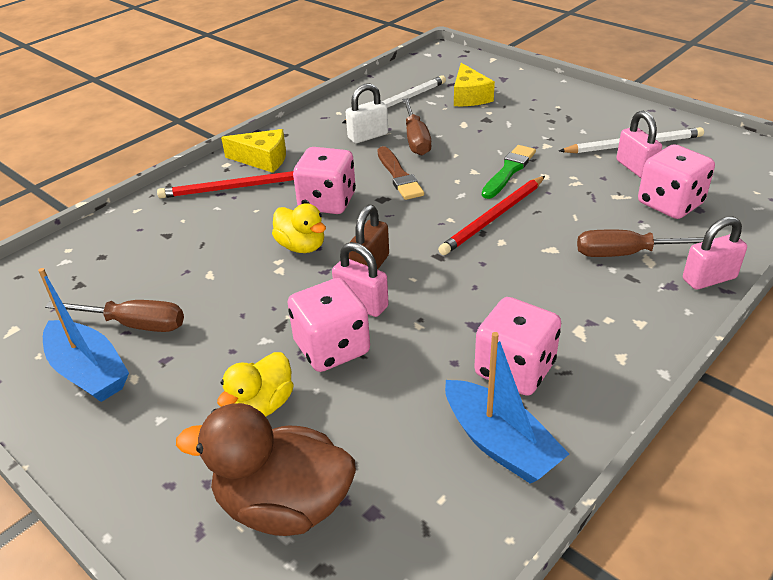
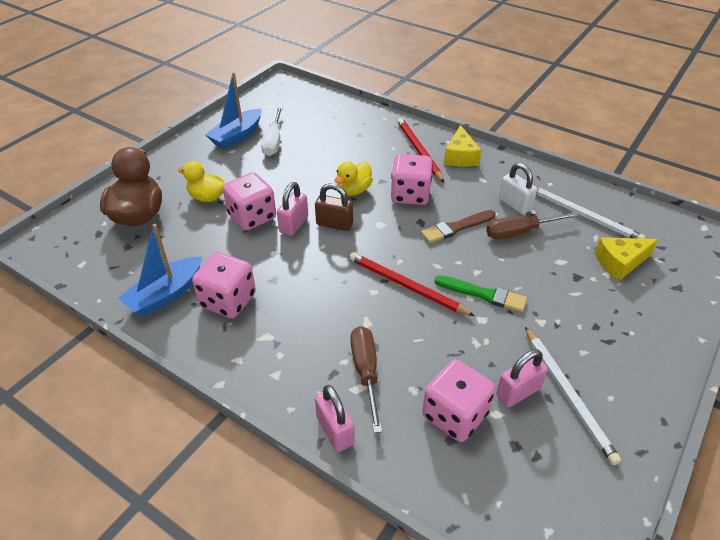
camera: 80 degrees right, 5 degrees up
(134, 324) = (273, 141): brown screwdriver -> white screwdriver

